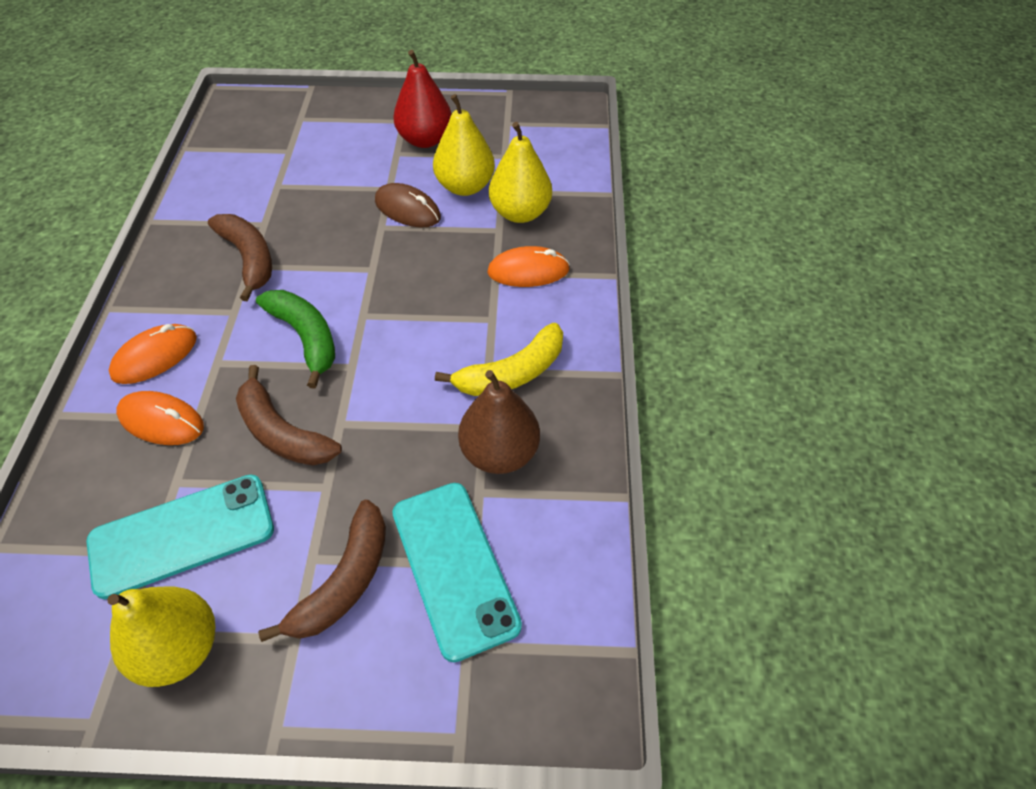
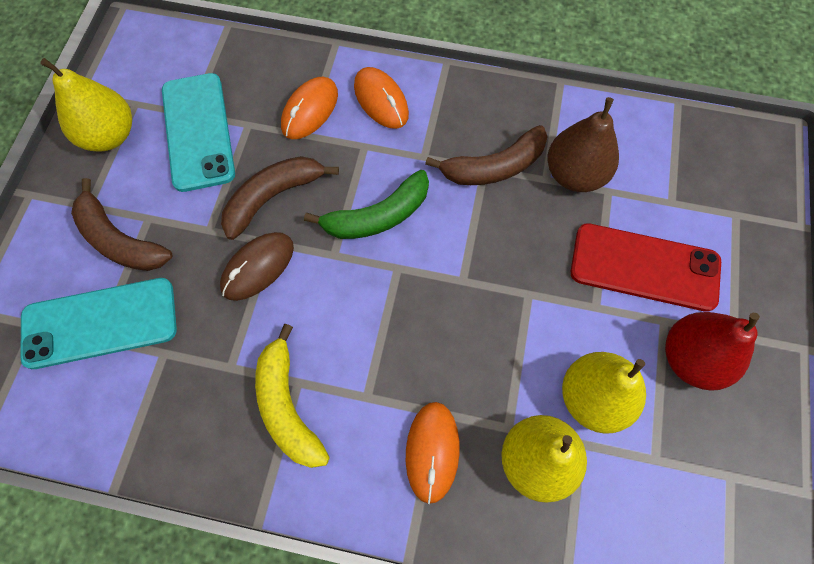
camera: 100 degrees right, 15 degrees up
(350, 163) = (644, 267): none -> red phone
(407, 209) = (555, 325): brown mouse -> brown mouse (258, 267)
(499, 453) = (197, 378): brown pear -> brown pear (574, 174)

